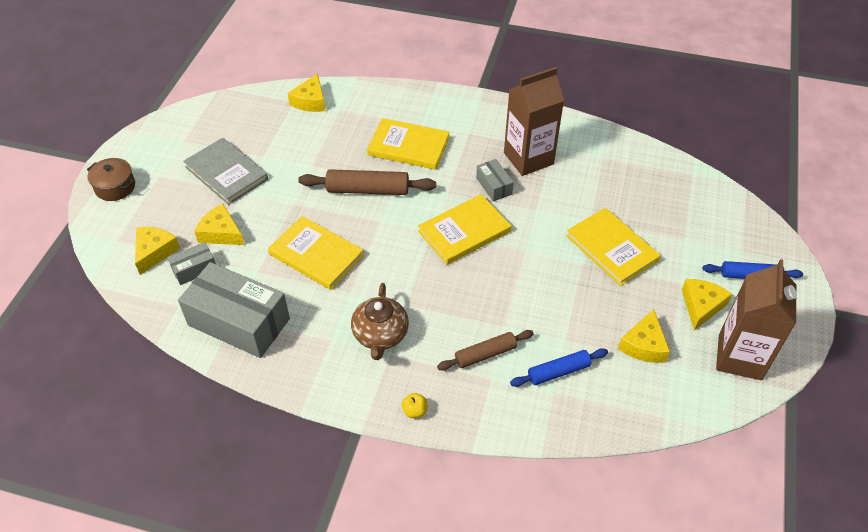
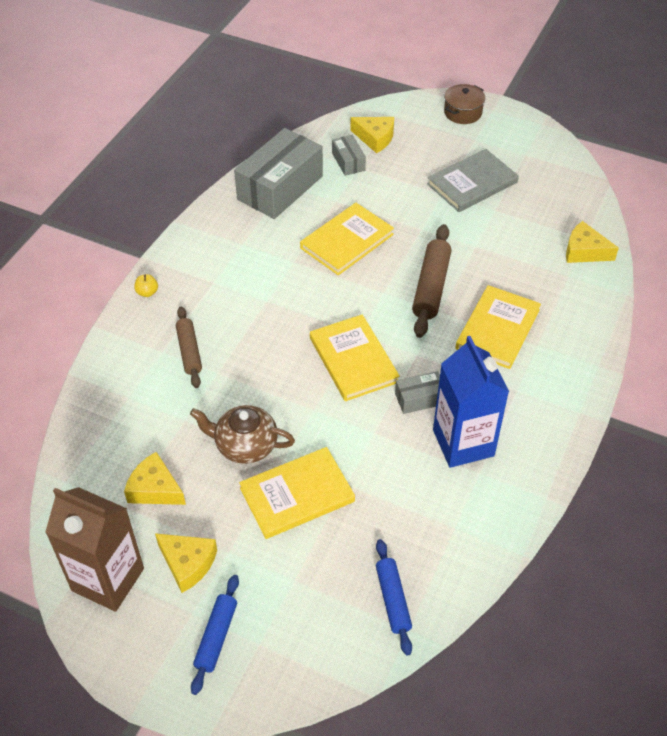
camera: 100 degrees right, 0 degrees up
(221, 233) = (389, 178): yellow cheese -> none
(380, 335) = (237, 278): brown teapot -> brown teapot (245, 445)
(528, 158) = (463, 443): brown carton -> blue carton
(558, 372) = (149, 405): blue rolling pin -> blue rolling pin (393, 599)

